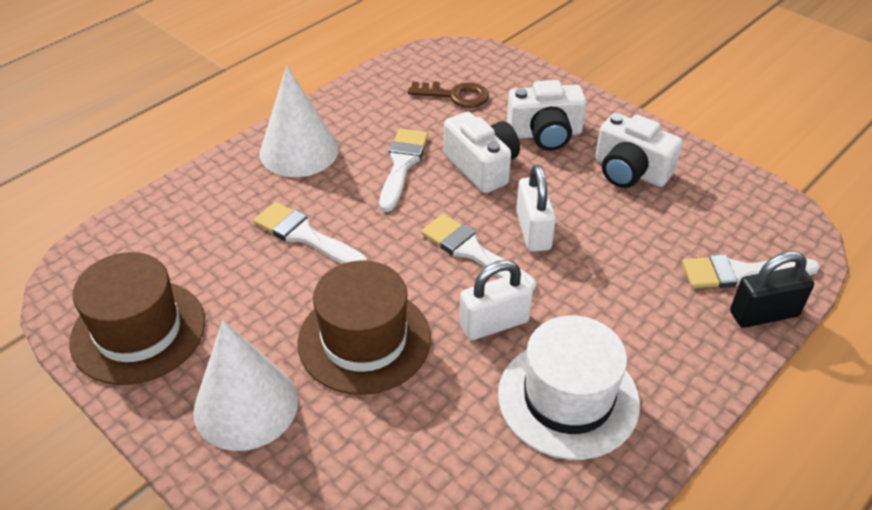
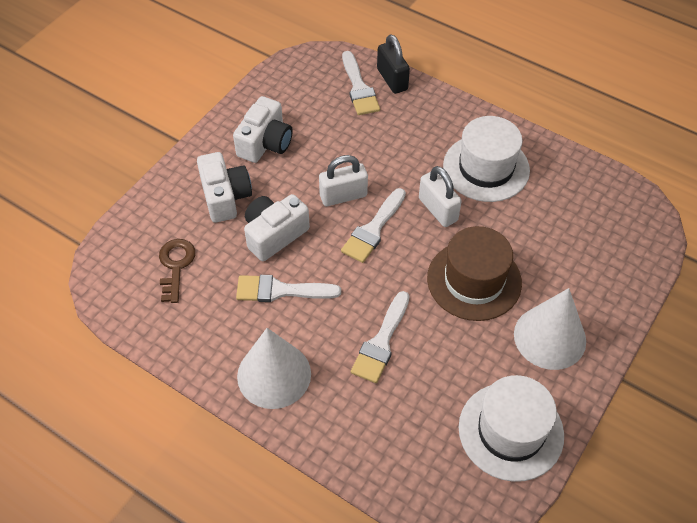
camera: 100 degrees left, 10 degrees up
(138, 331) = (510, 431): brown hat -> white hat

